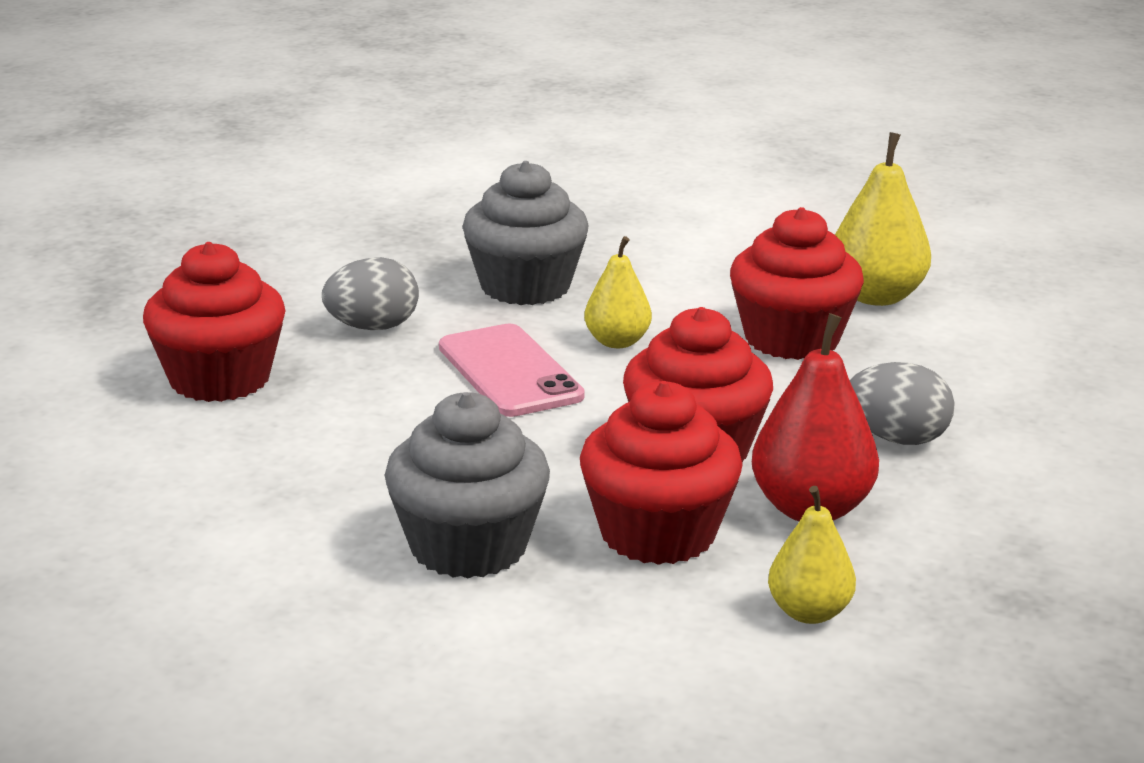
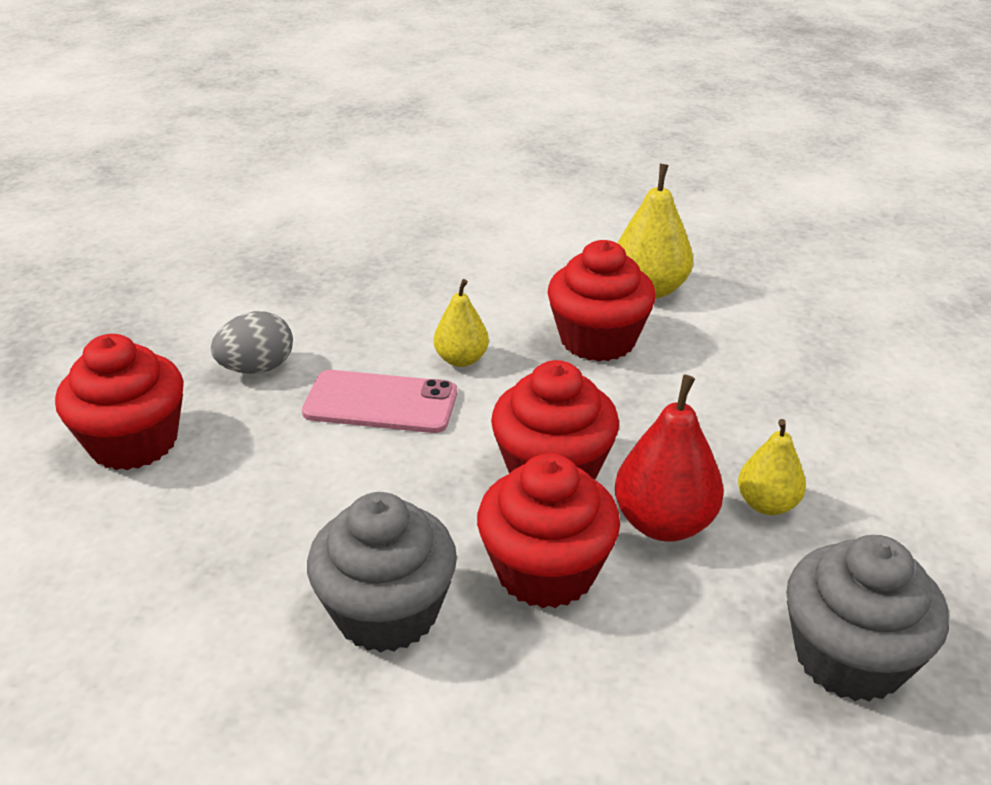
camera: 10 degrees left, 10 degrees up
(509, 372) = (381, 403): pink phone -> pink phone turned 45 degrees counterclockwise
(525, 287) = (375, 310): grey cupcake -> grey cupcake (849, 657)
(809, 612) = (696, 646): yellow pear -> yellow pear (767, 504)
(896, 438) = (709, 435): grey egg -> none

